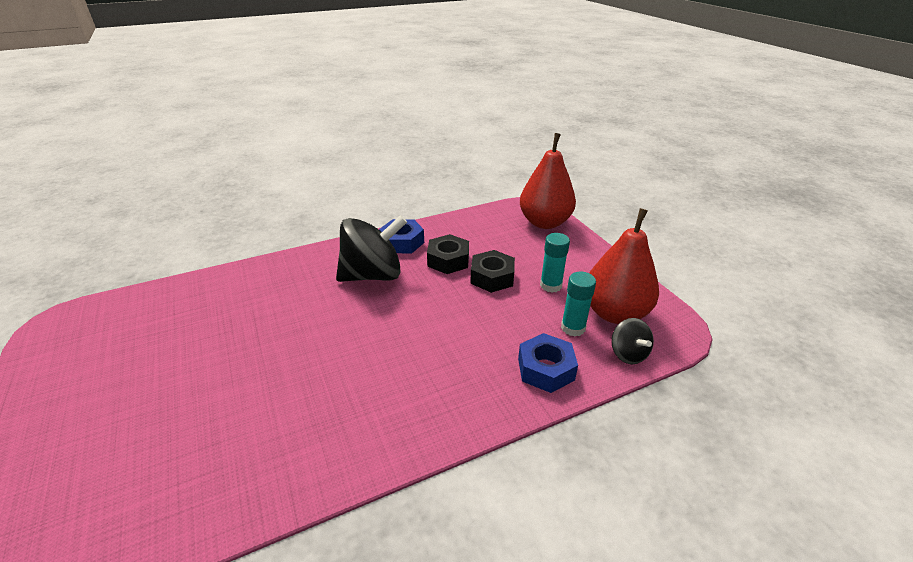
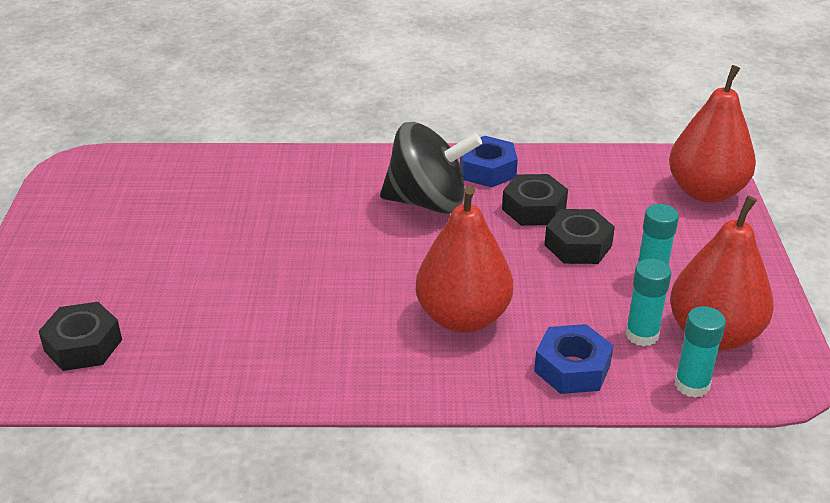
camera: 25 degrees right, 0 degrees up
(110, 503) = (83, 345): none -> black nut
(446, 355) = (463, 318): none -> red pear
(628, 354) = (692, 385): black spinning top -> turquoise glue stick

